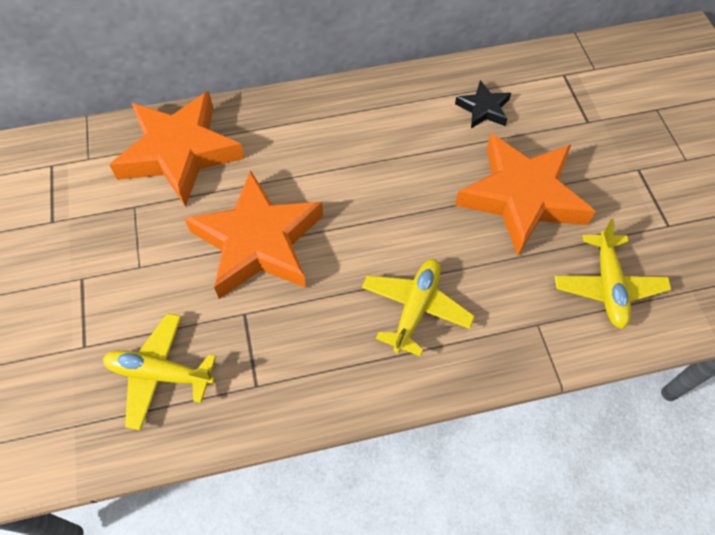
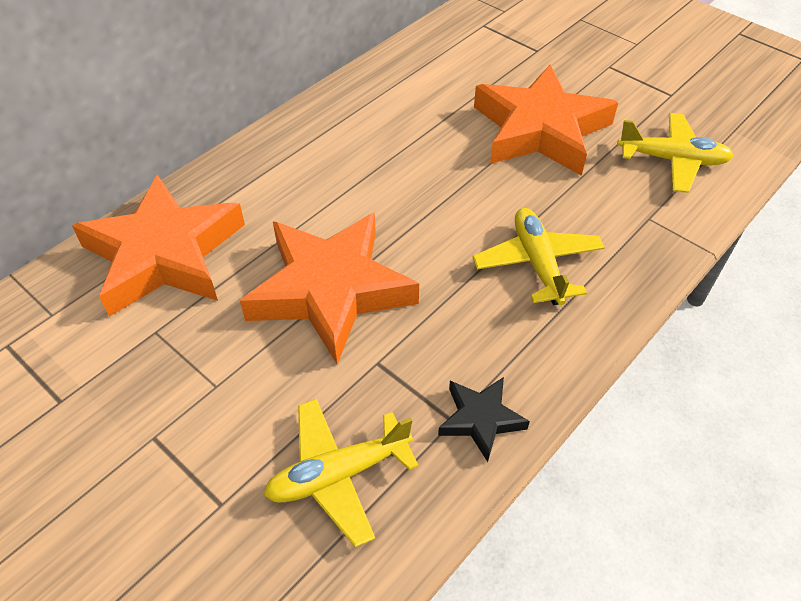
camera: 35 degrees left, 10 degrees down
(483, 109) = (441, 78): black star -> black star (480, 419)
(608, 286) = (672, 160): yellow plane -> yellow plane turned 45 degrees counterclockwise

